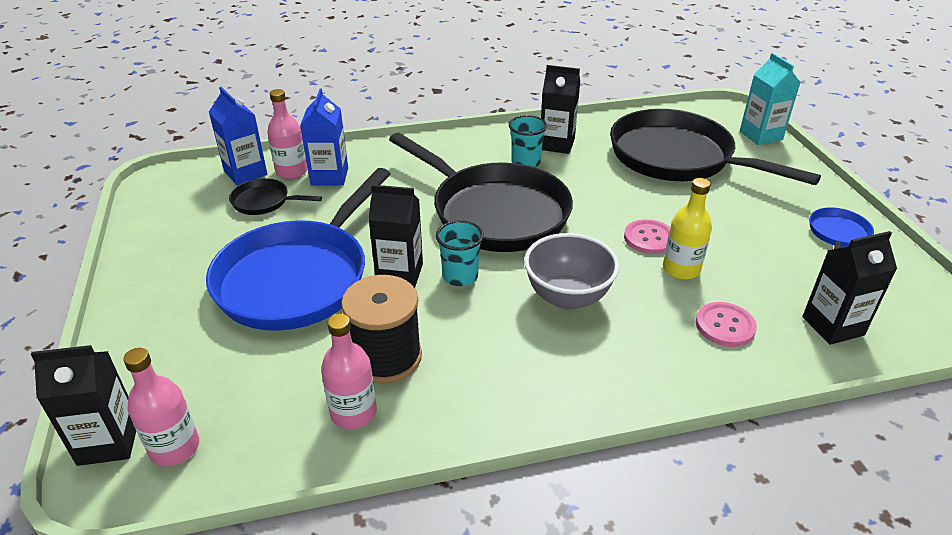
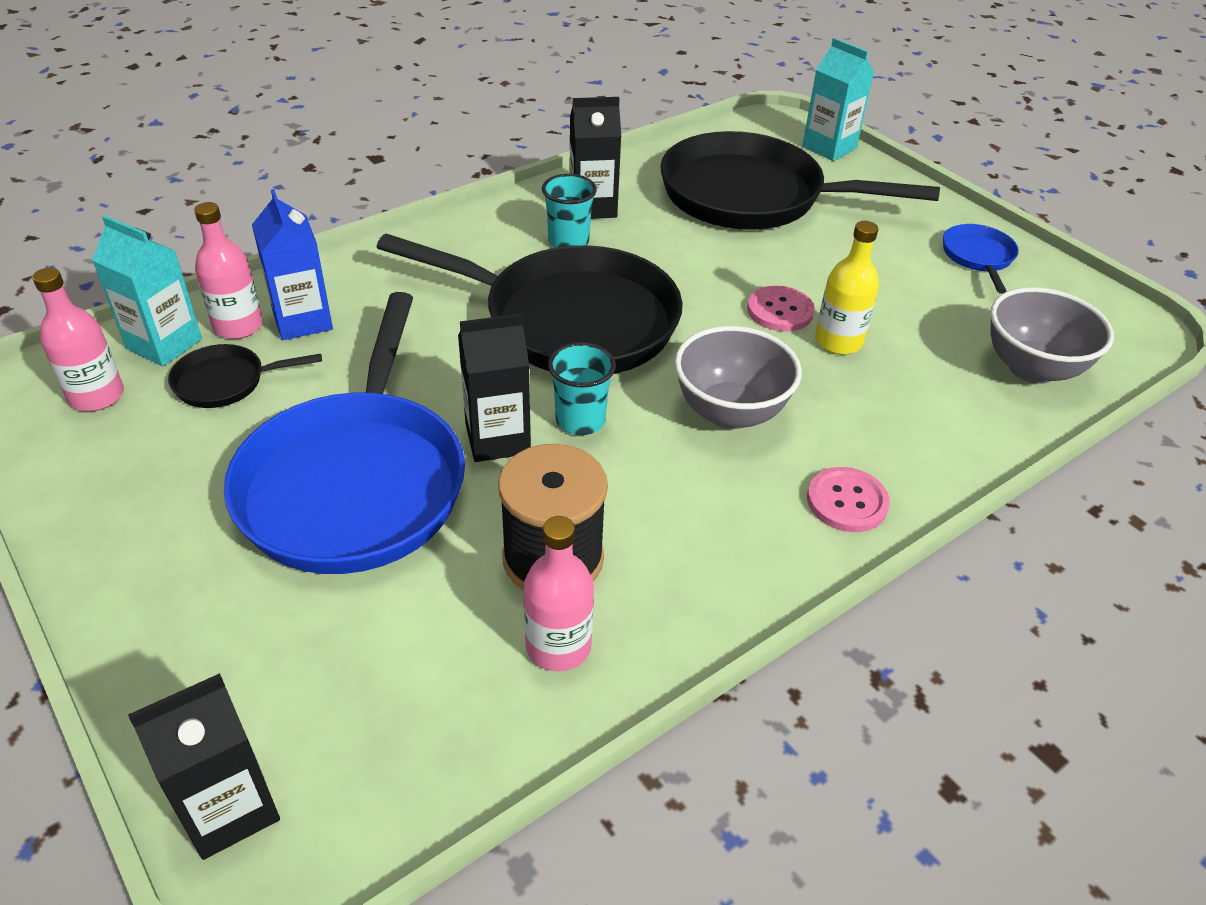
camera: 25 degrees left, 5 degrees up
(175, 448) = (338, 780): pink bottle -> pink bottle (96, 396)
(245, 173) = (164, 344): blue carton -> turquoise carton
(725, 326) = (925, 400): pink button -> pink button (847, 501)
(833, 326) = (1032, 368): black carton -> grey bowl

